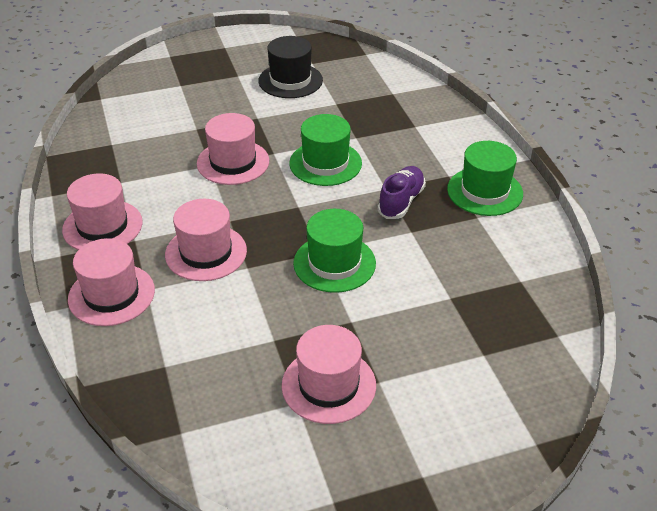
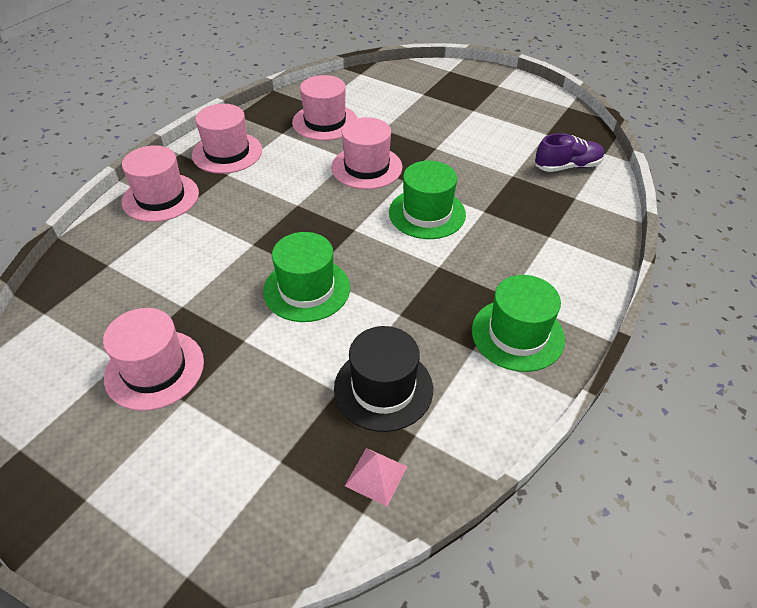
camera: 50 degrees right, 5 degrees up
(206, 252) = (248, 214): pink hat -> pink hat (325, 122)
(290, 80) = (506, 137): black hat -> black hat (383, 388)
(401, 201) = (433, 285): purple shoe -> purple shoe (567, 166)
(536, 315) = (376, 476): none -> pink pyramid

